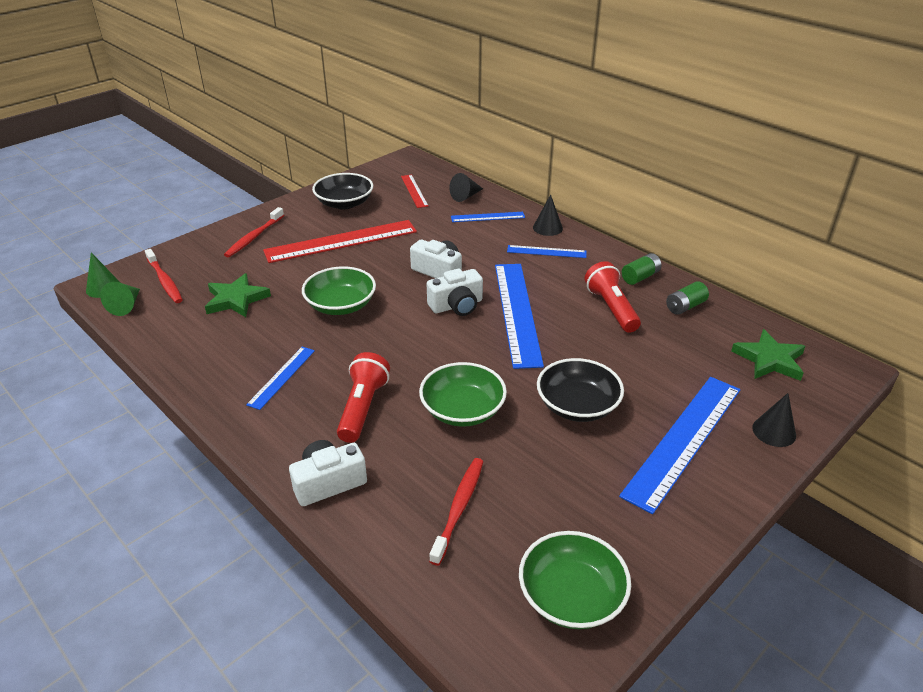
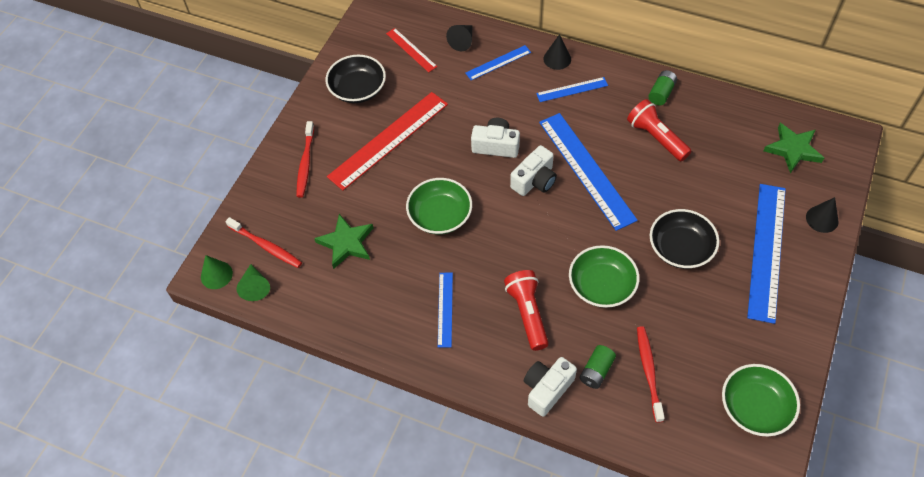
camera: 20 degrees left, 20 degrees up
(685, 306) = (710, 115): green battery -> green battery (596, 371)

